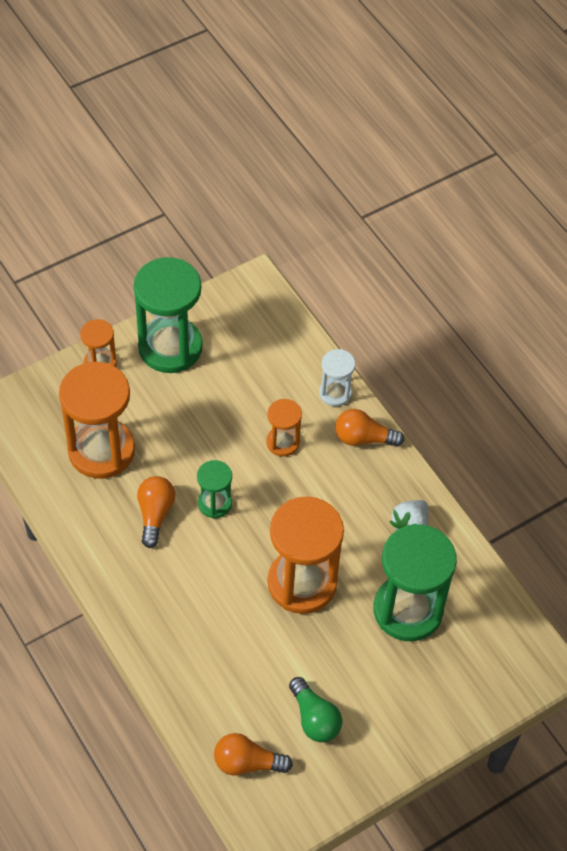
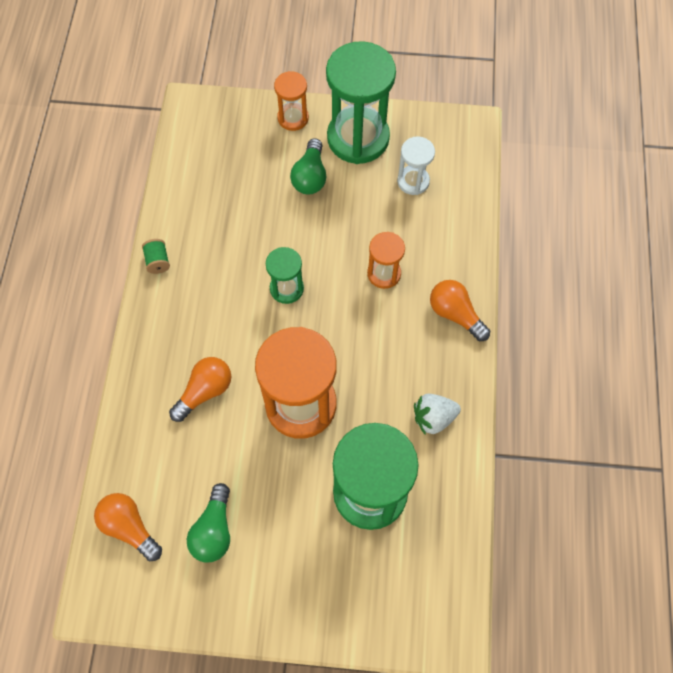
camera: 40 degrees right, 10 degrees up
(87, 551) = (158, 261): none -> green spool
(101, 450) = (236, 188): orange hourglass -> none
(155, 514) = (233, 266): orange light bulb -> orange light bulb (205, 391)
(157, 402) = (310, 176): none -> green light bulb
(335, 393) = (463, 260): white hourglass -> white hourglass (413, 181)

